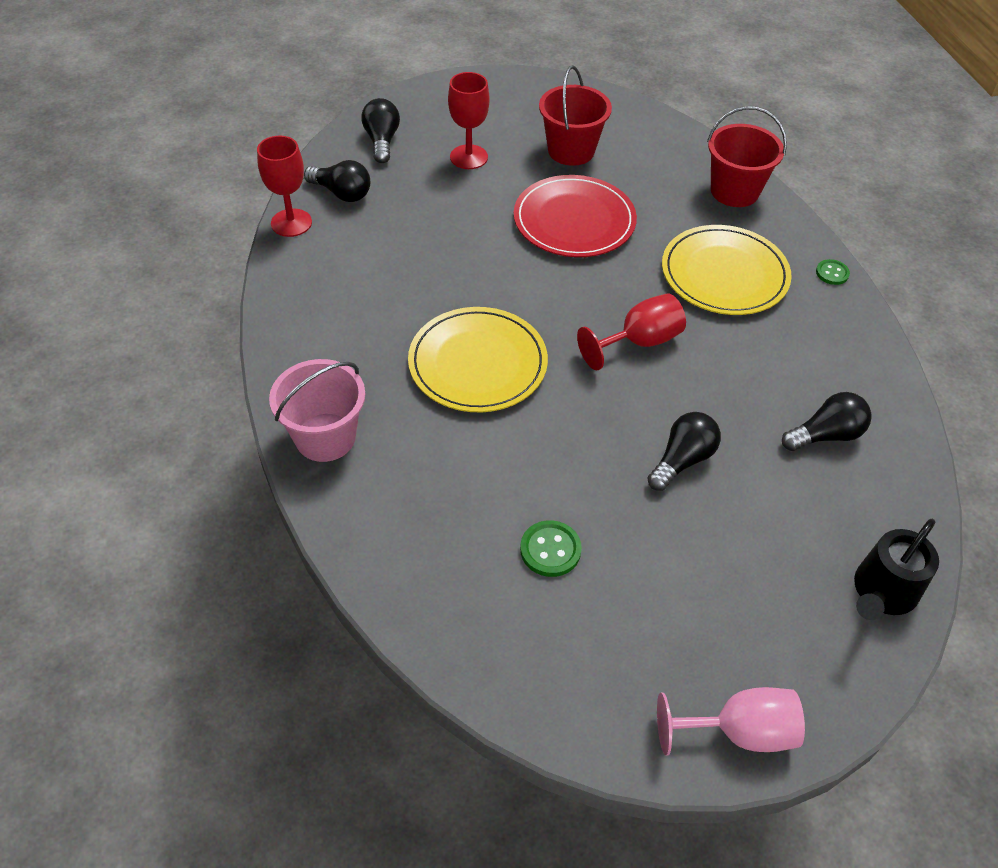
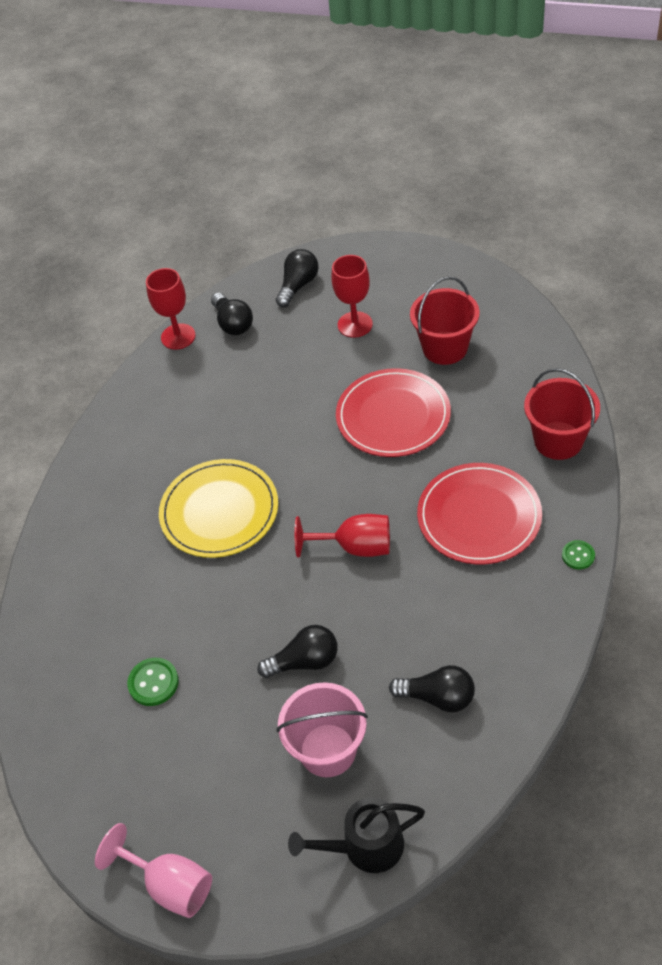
camera: 40 degrees right, 0 degrees up
(325, 437) = (74, 523): pink bucket -> pink bucket (328, 750)
(724, 274) = (479, 516): yellow plate -> red plate

